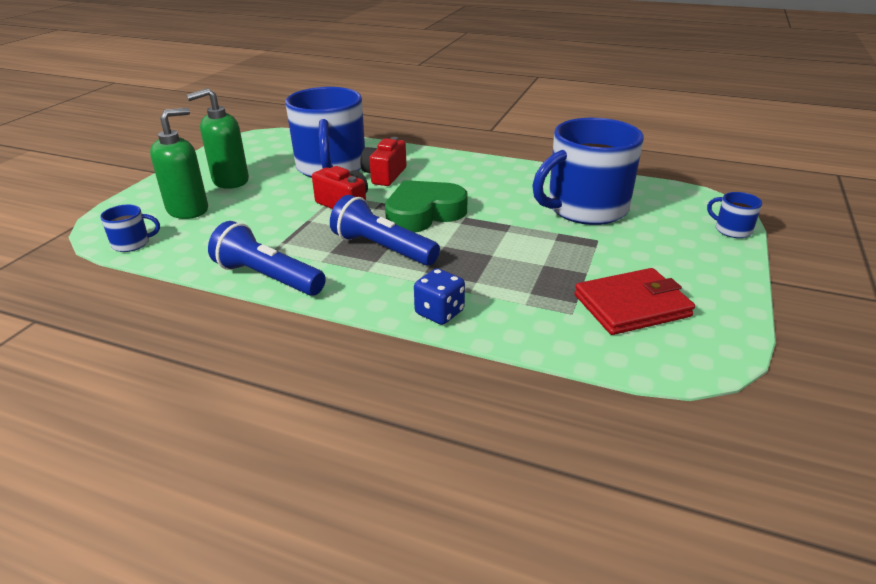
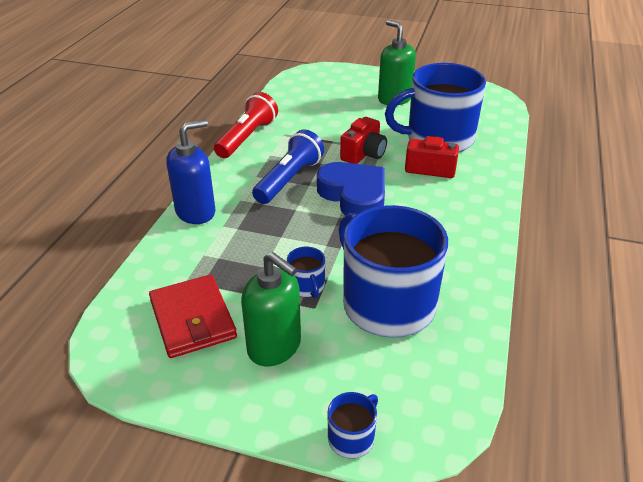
camera: 85 degrees right, 5 degrees up
(132, 243) = (290, 84): blue mug -> blue mug (307, 286)
(188, 210) = (341, 93): green soap dispenser -> green soap dispenser (274, 347)
(268, 278) = (247, 138): blue flashlight -> red flashlight
(423, 213) = (354, 195): green heart -> blue heart
(439, 312) = (196, 212): blue dice -> blue soap dispenser

